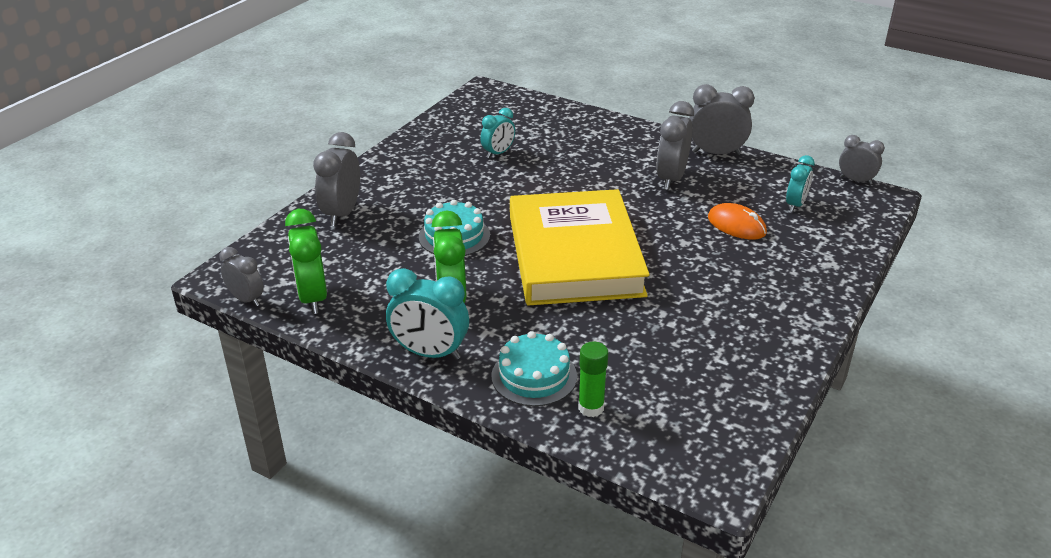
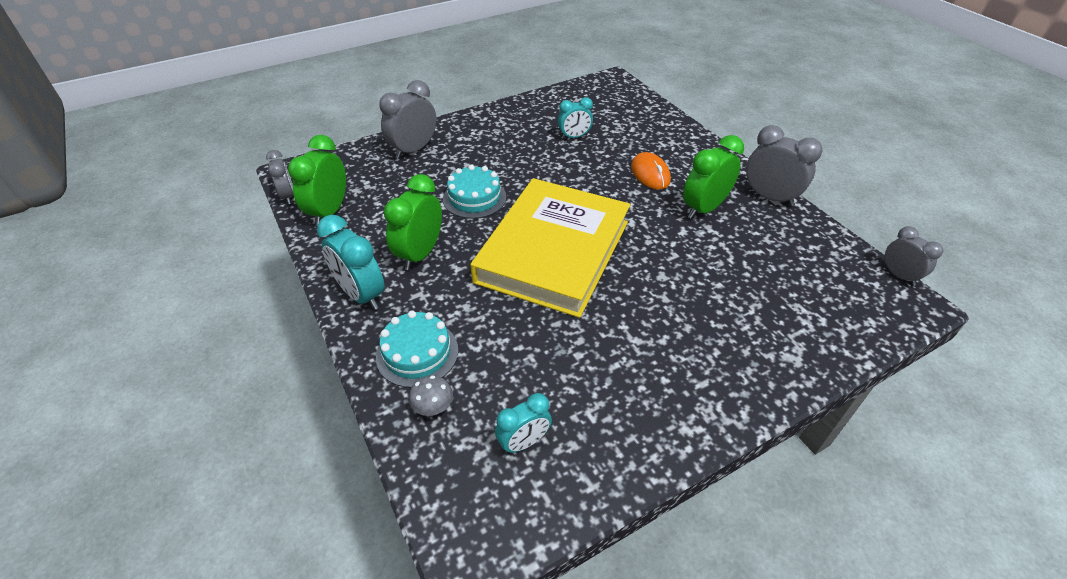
camera: 30 degrees right, 10 degrees up
(591, 408) = (433, 408): green glue stick -> grey mushroom
(671, 179) = (704, 209): grey clock -> green clock
(736, 225) = (728, 278): orange mouse -> orange mouse (650, 174)
(795, 205) = (808, 278): turquoise clock -> turquoise clock (524, 442)

